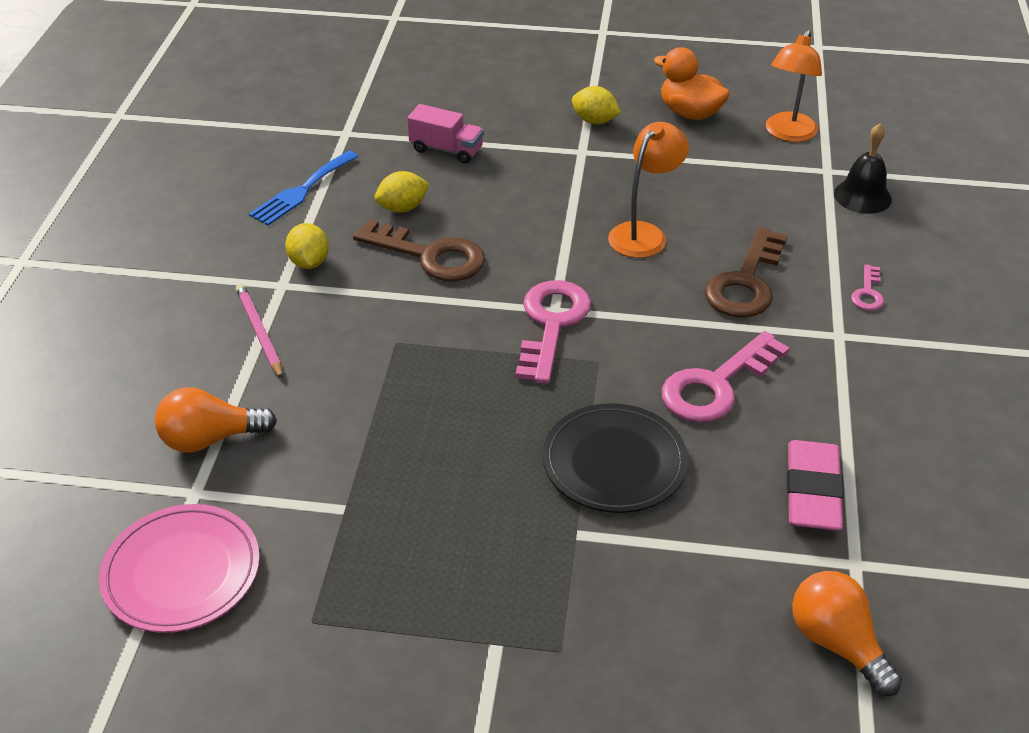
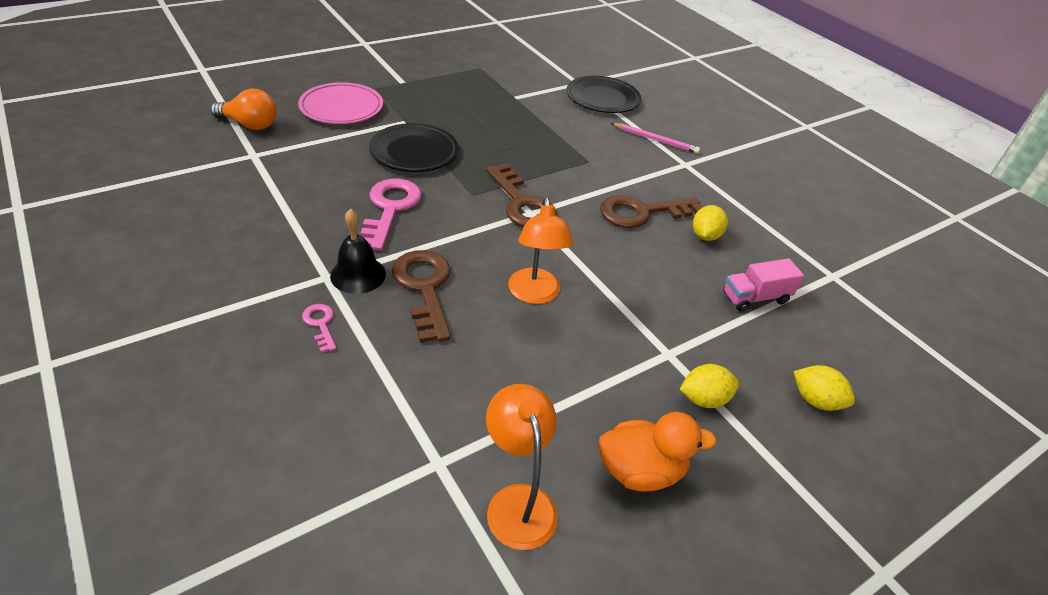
camera: 135 degrees right, 0 degrees up
(182, 572) = (544, 64): pink plate -> pink plate (341, 107)
(210, 439) = (602, 98): orange light bulb -> black plate
(302, 191) = (774, 219): blue fork -> none
(309, 262) = (694, 180): yellow lemon -> yellow lemon (815, 400)
(551, 324) = (522, 203): pink key -> brown key
(812, 492) = (294, 176): pink eraser -> none
(862, 196) = (380, 443): black bell -> black bell (358, 274)

